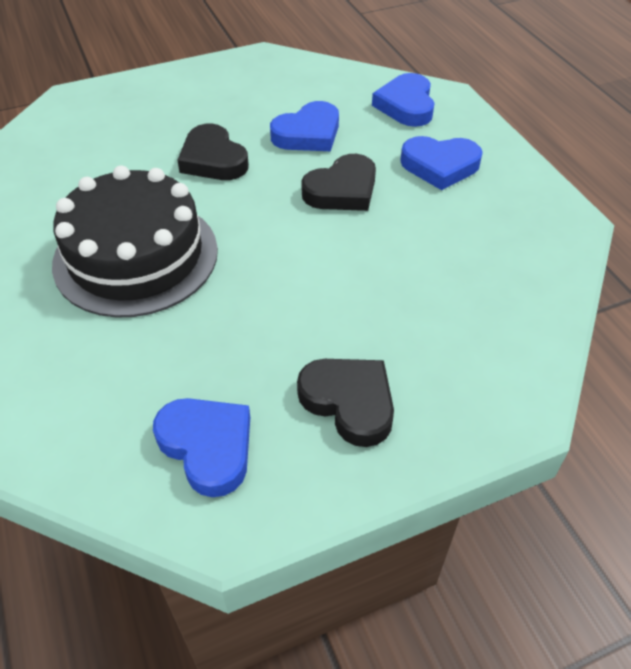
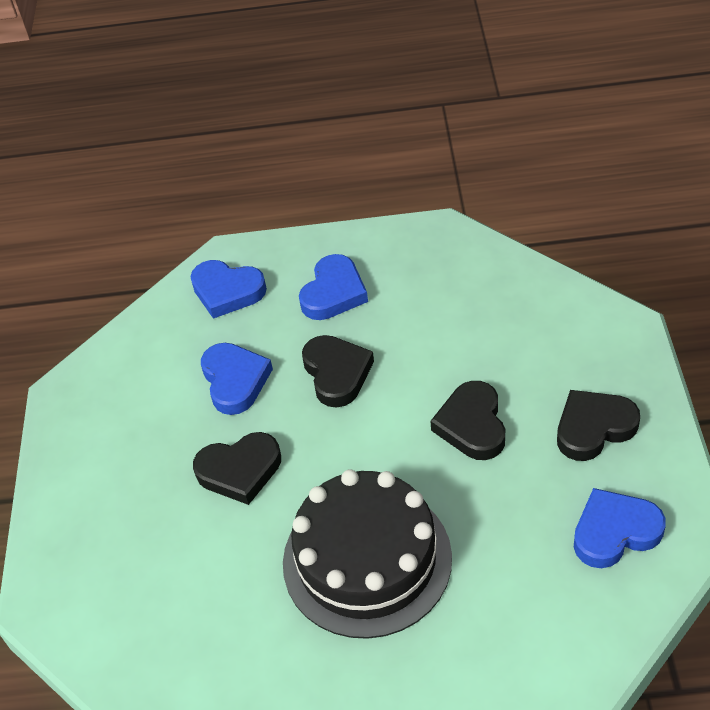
camera: 65 degrees left, 0 degrees up
(315, 297) = (472, 425): none -> black heart

